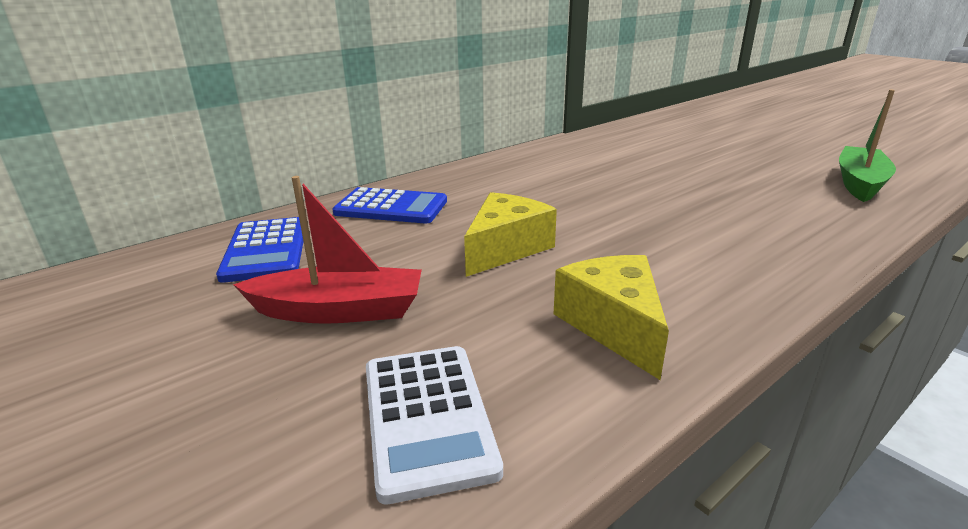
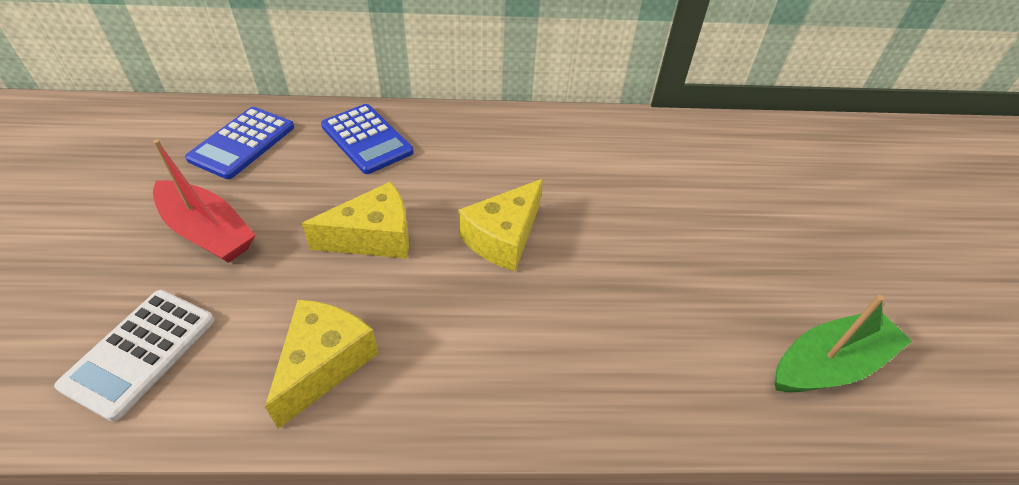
camera: 35 degrees right, 20 degrees up
(598, 211) = (503, 237): none -> yellow cheese

